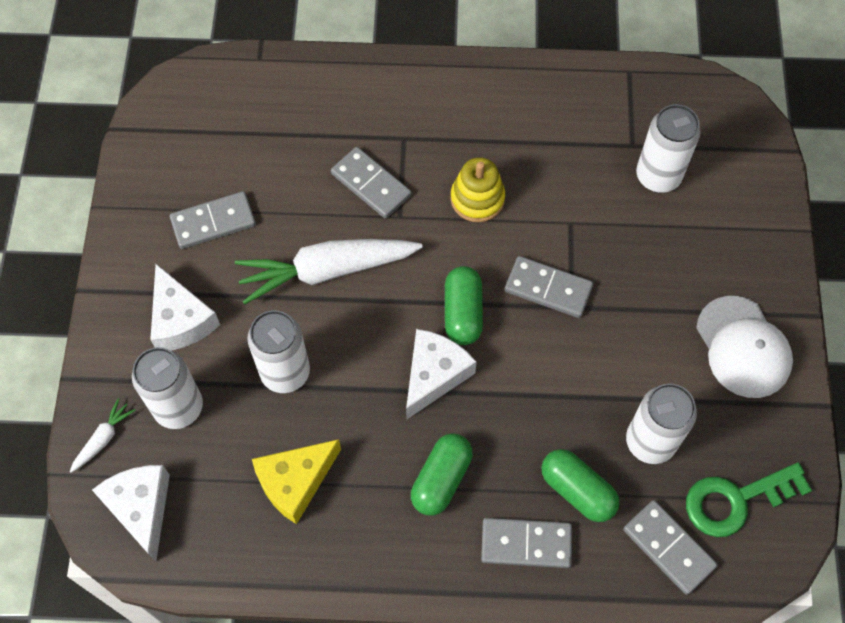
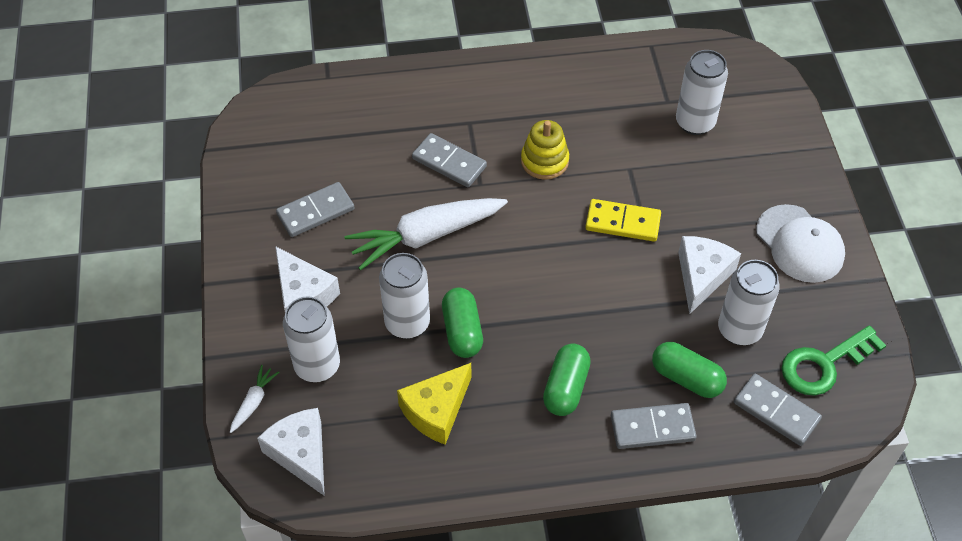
camera: 10 degrees left, 10 degrees down
(434, 375) = (539, 305): white cheese -> white cheese (701, 276)
(463, 313) = (553, 252): green capsule -> green capsule (462, 331)
(548, 288) = (623, 222): grey domino -> yellow domino

